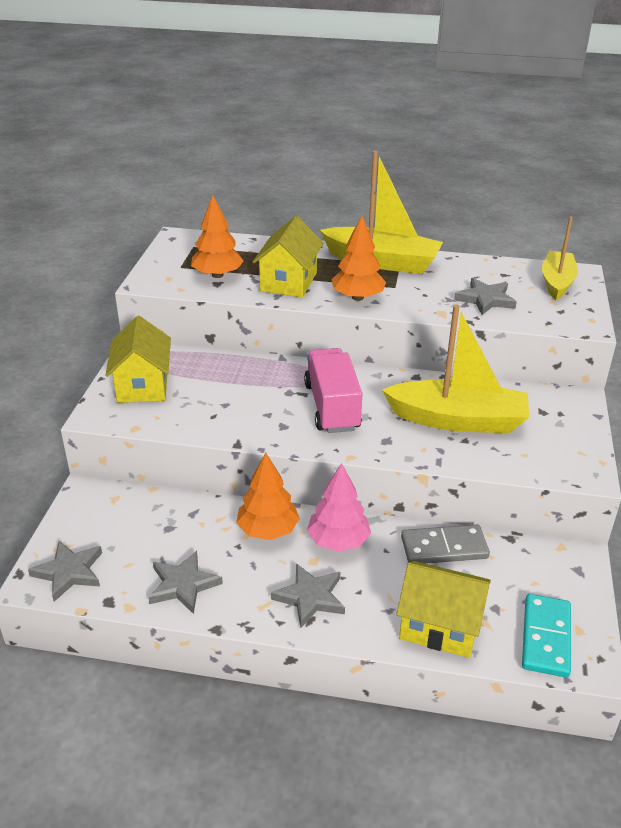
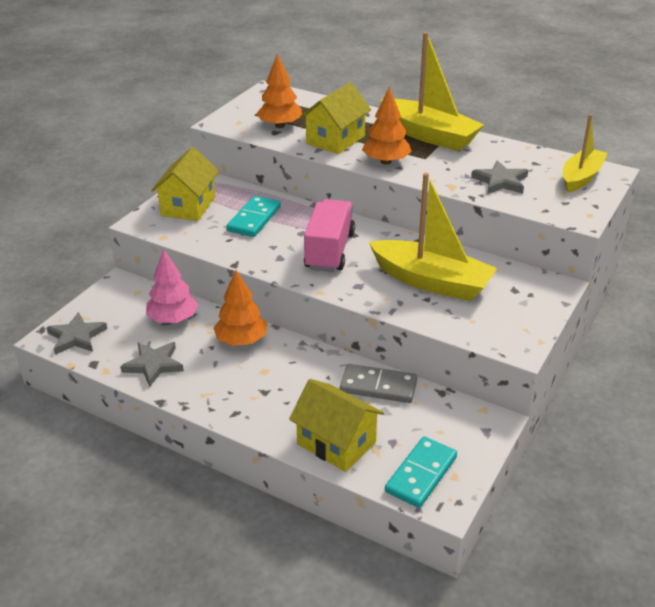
camera: 20 degrees right, 0 degrees up
(227, 386) = (254, 219): none -> turquoise domino
(310, 597) = (245, 397): grey star -> none
(338, 541) = (293, 361): pink tree -> pink tree (173, 319)

